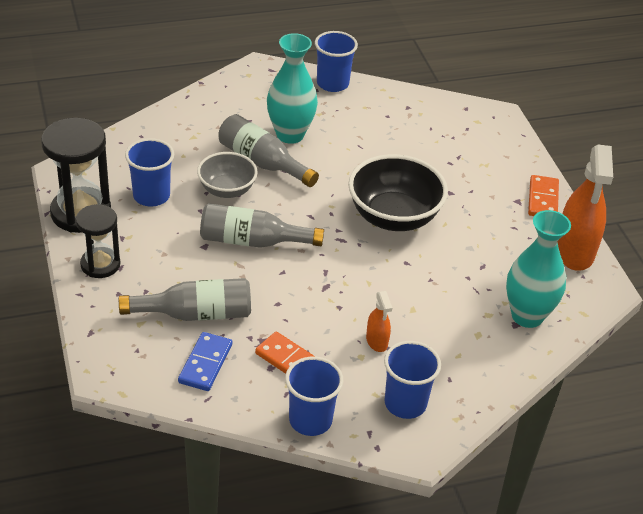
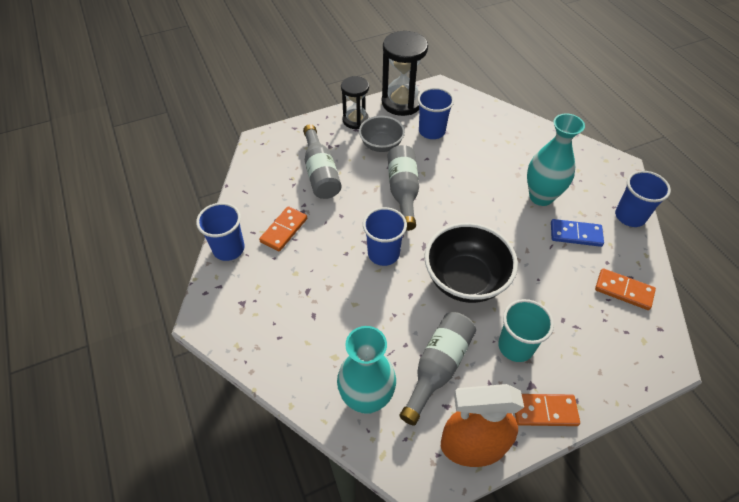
camera: 85 degrees right, 10 degrees up
(205, 364) = (275, 185): blue domino -> blue domino (575, 234)
(227, 190) = (455, 169): grey bowl -> grey bowl (381, 145)
(262, 162) = (497, 184): grey bottle -> grey bottle (438, 368)
(377, 341) = (313, 282): orange spray bottle -> none
(405, 403) = (249, 307): blue cup -> blue cup (383, 253)
(422, 116) = (623, 290): none -> orange domino
(476, 200) = (515, 346): none -> turquoise cup

